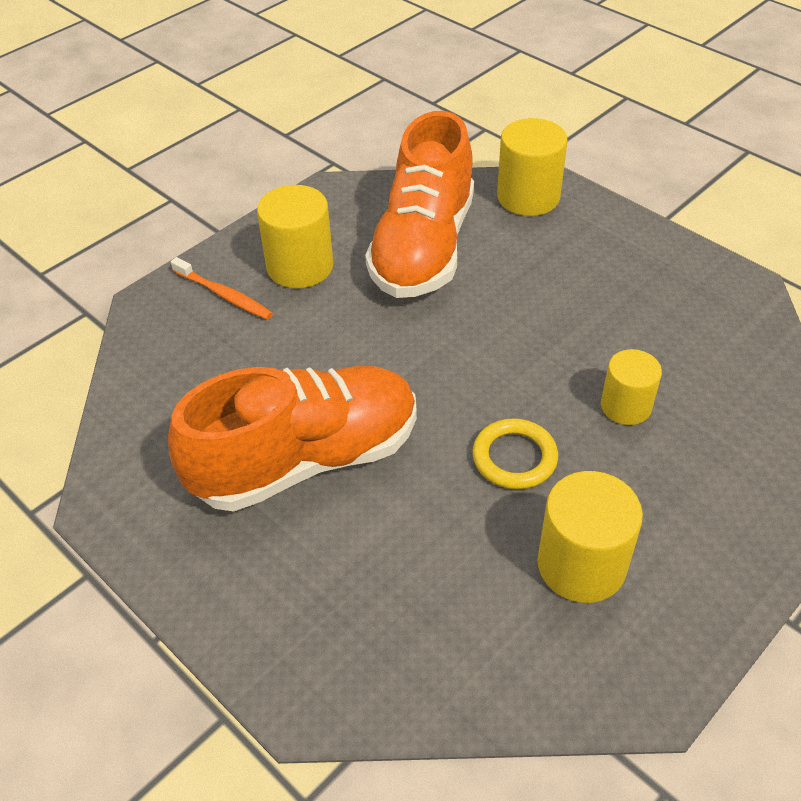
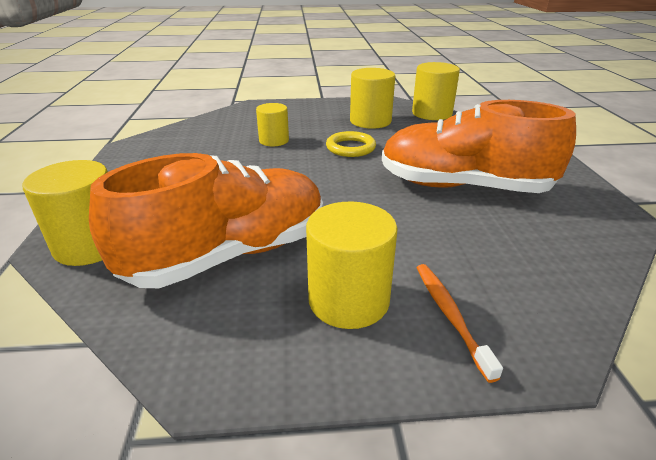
camera: 140 degrees left, 15 degrees down
(518, 688) = (432, 113): none -> yellow cylinder

